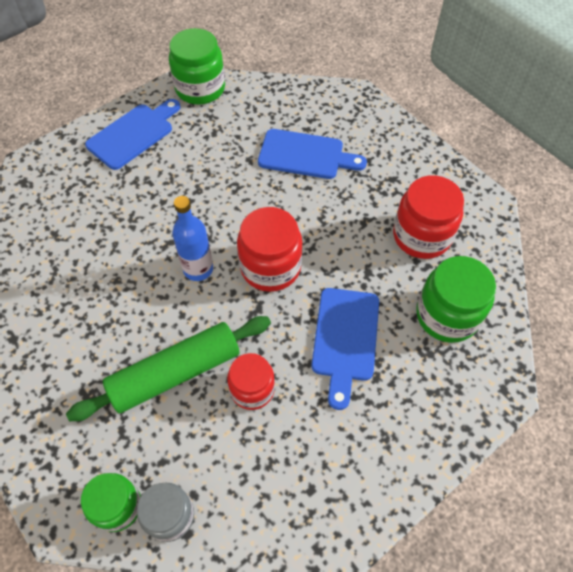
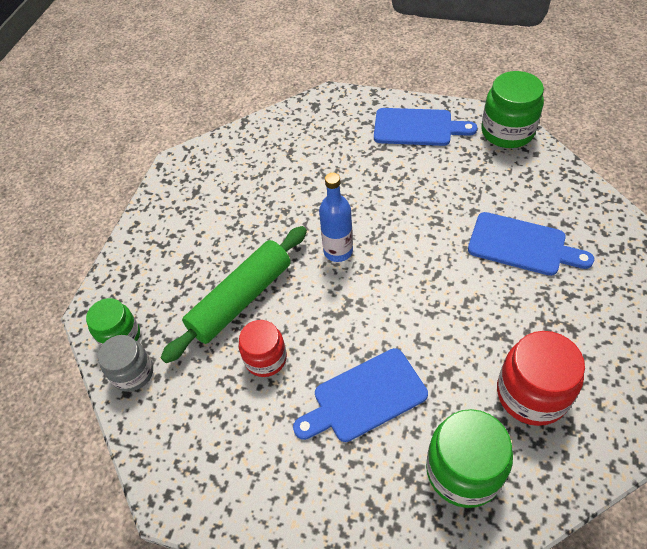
camera: 60 degrees right, 5 degrees down
(175, 373) = (241, 299): green rolling pin -> green rolling pin turned 75 degrees counterclockwise
(270, 267) = (384, 297): red jar -> none
(305, 155) = (522, 245): blue cutting board -> blue cutting board turned 45 degrees counterclockwise

